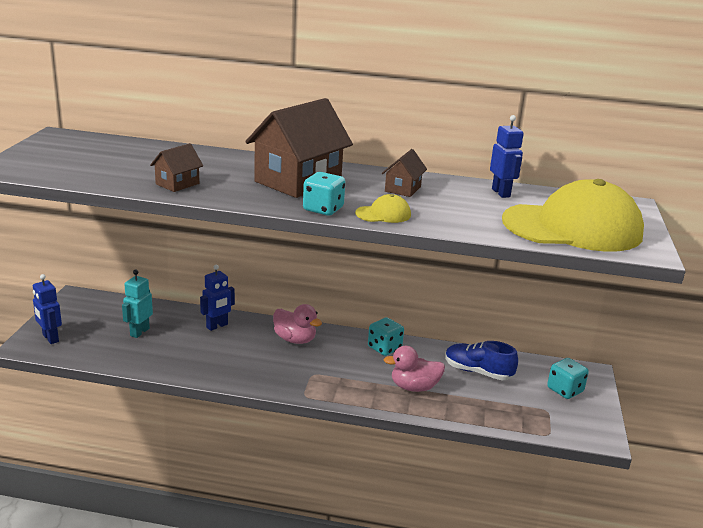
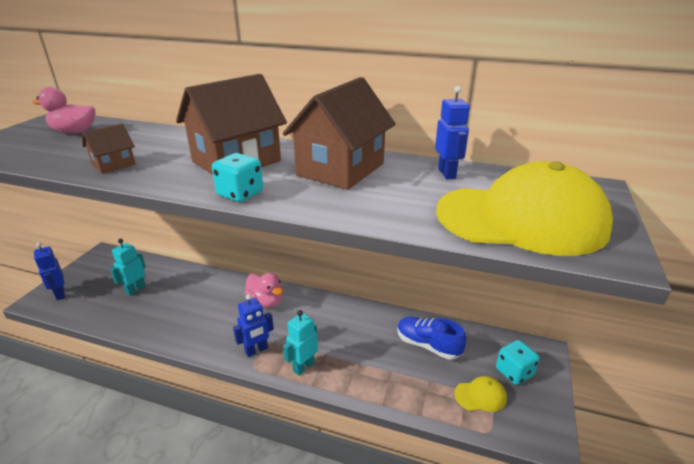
camera: 10 degrees right, 5 degrees up
(217, 326) = (203, 285): blue robot -> blue robot (256, 350)
(357, 393) = (303, 366): none -> turquoise robot
(383, 214) = (303, 200): yellow cap -> yellow cap (480, 396)
(384, 348) = (344, 314): turquoise dice -> none
(402, 189) = (340, 169): brown house -> brown house, size x2.10
(414, 387) = (360, 361): pink duck -> pink duck (74, 132)

